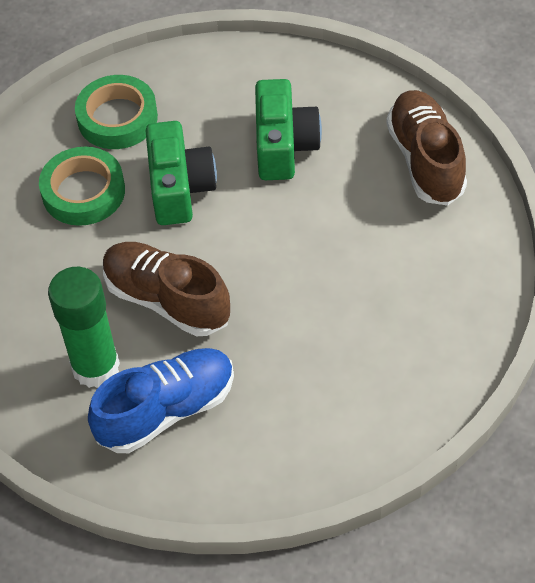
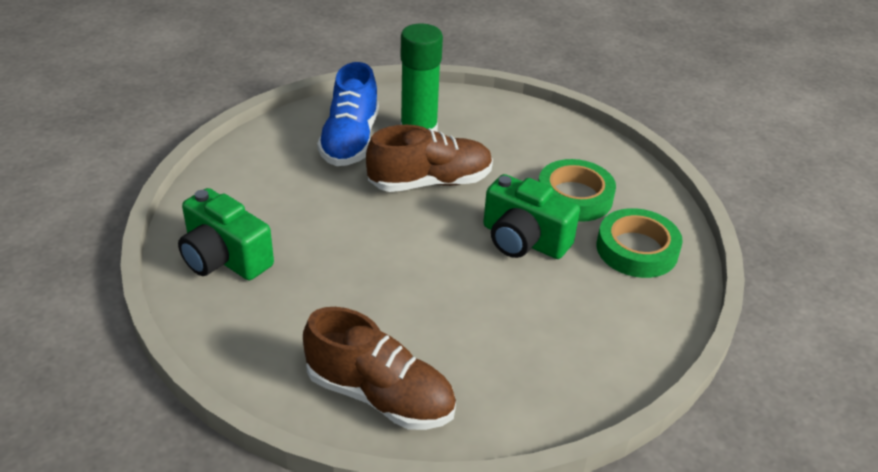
camera: 125 degrees right, 15 degrees down
(284, 146) = (502, 319): green camera -> green camera (224, 258)

